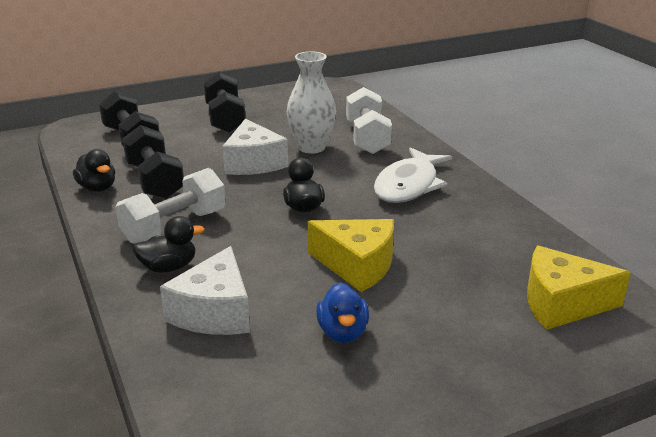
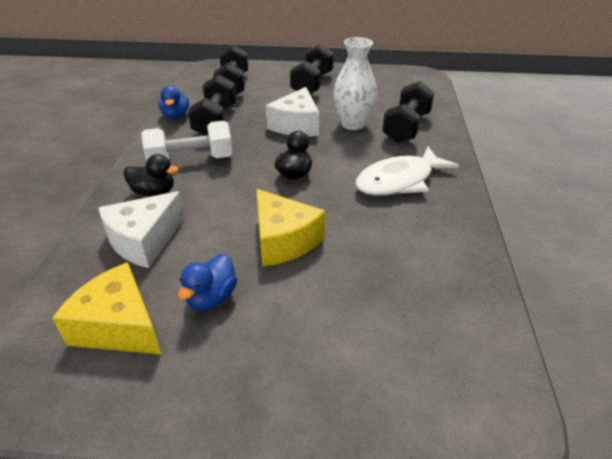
camera: 30 degrees right, 10 degrees up
(97, 188) = (175, 116): black duck -> blue duck
(367, 138) = (406, 127): white dumbbell -> black dumbbell
(562, 303) = (428, 354): yellow cheese -> yellow cheese (118, 326)

